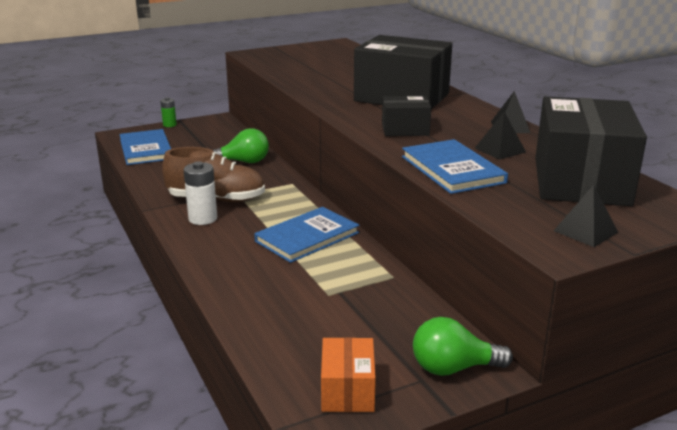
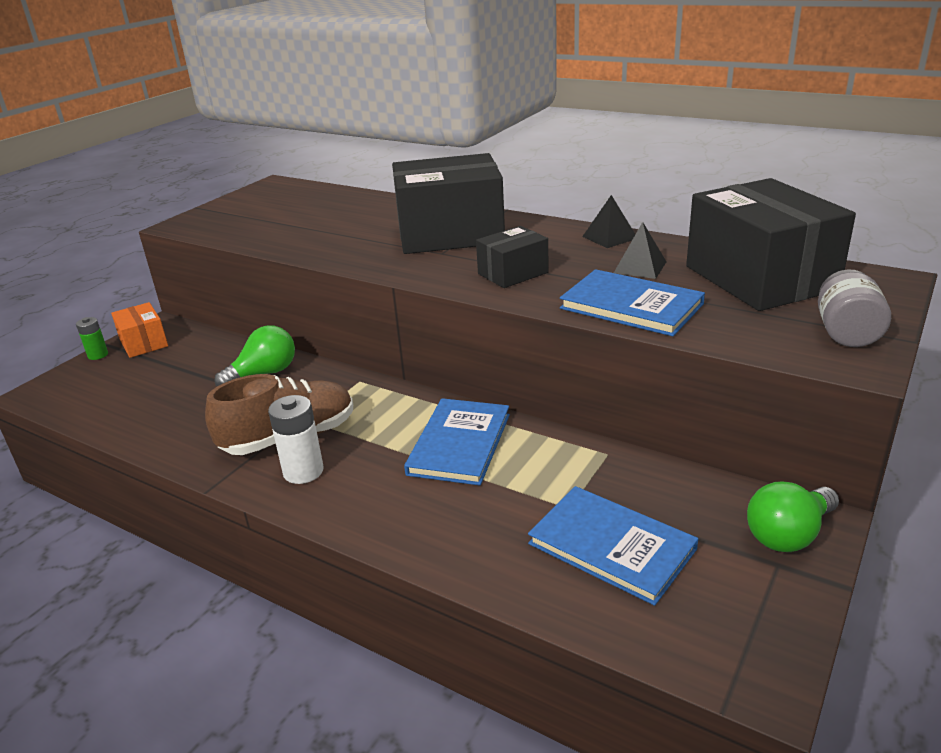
camera: 30 degrees left, 5 degrees up
(146, 149) = (104, 402): blue book -> blue book (611, 546)
(347, 390) = (730, 617): orange box -> orange box (143, 343)
(585, 231) = (846, 333): black pyramid -> grey jar

